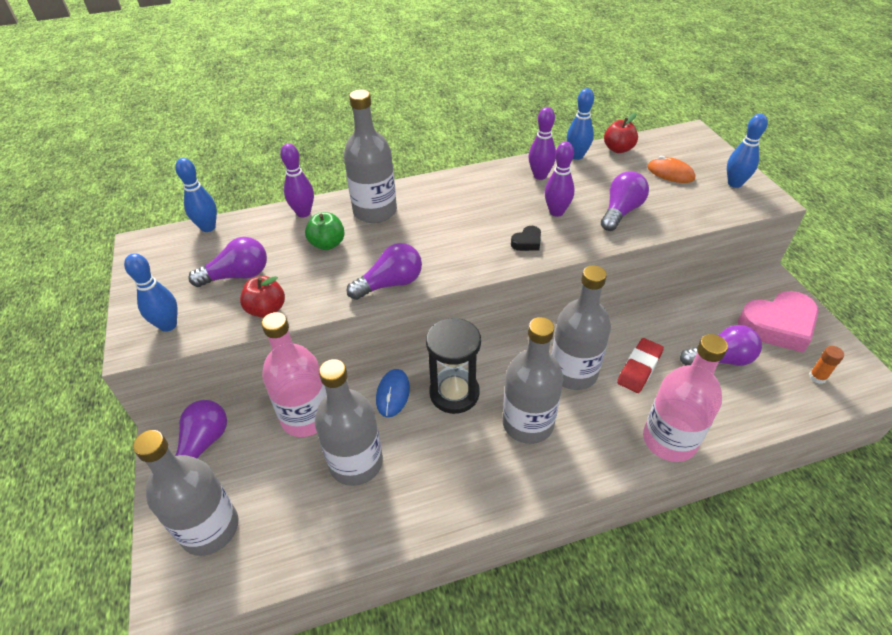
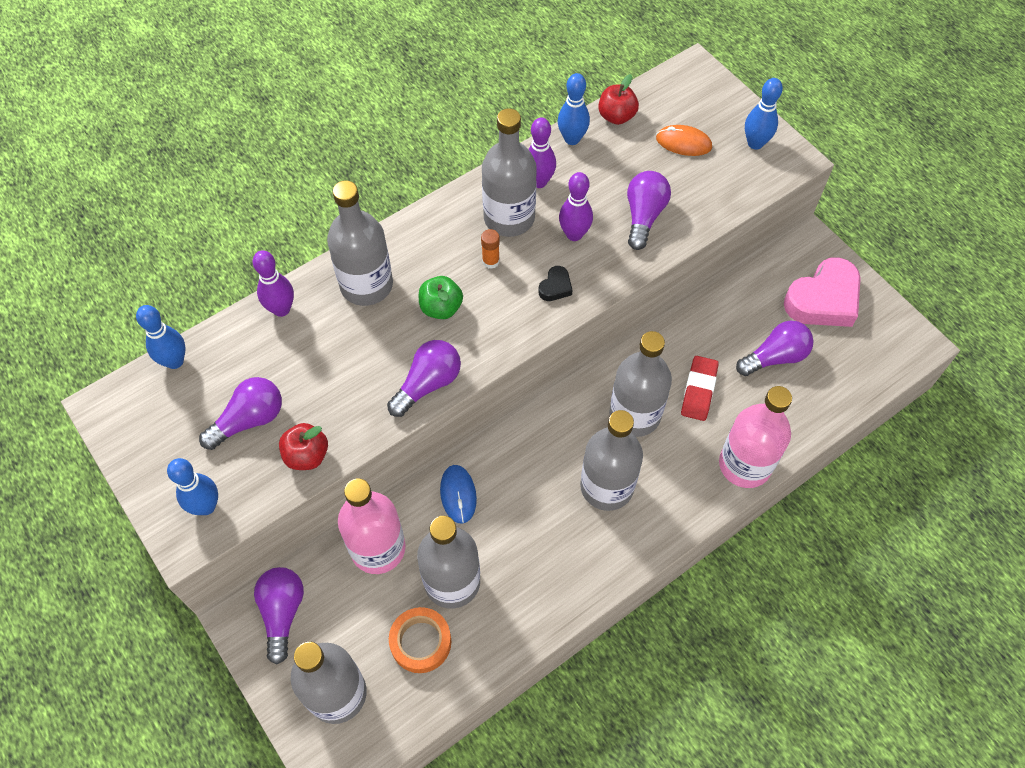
camera: 20 degrees left, 15 degrees up
(304, 506) = (421, 642): none -> orange tape
(327, 244) = (332, 348): green apple -> green apple (441, 308)
(454, 393) = (522, 475): black hourglass -> none
(506, 192) = (509, 218): none -> grey bottle
(817, 377) = (868, 352): orange glue stick -> orange glue stick (491, 261)

